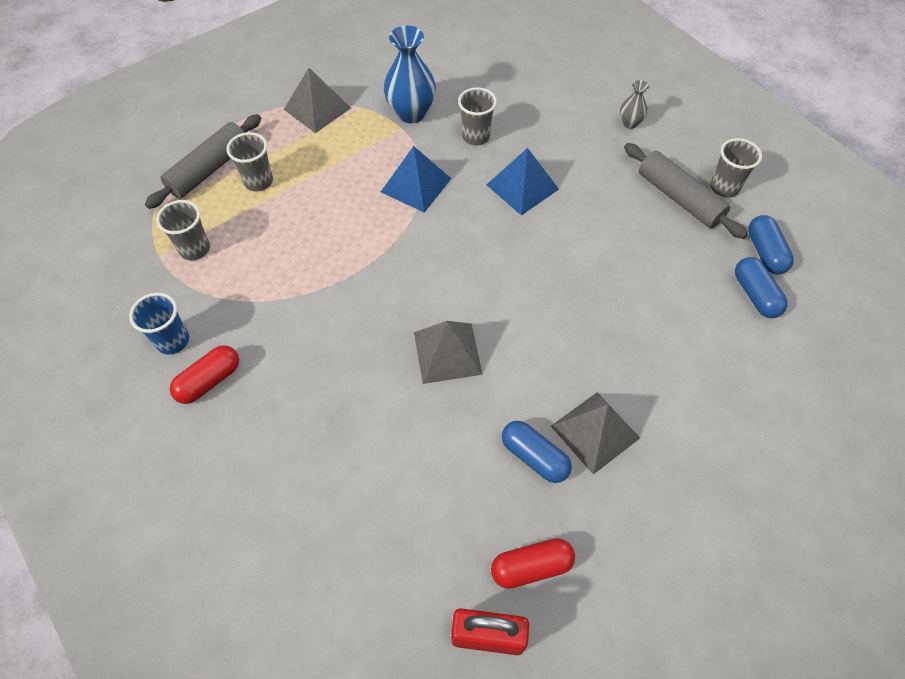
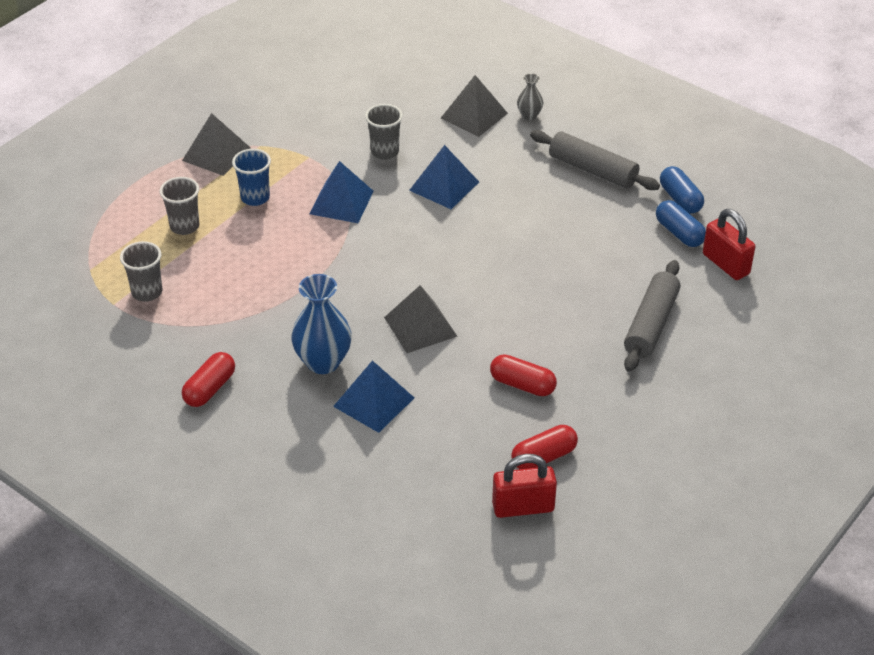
camera: 15 degrees left, 15 degrees down
(173, 341) = (160, 366): blue cup -> blue cup (255, 197)
(209, 169) = (129, 224): grey rolling pin -> grey rolling pin (650, 324)
(368, 440) = (374, 402): none -> blue pyramid
(411, 113) = (313, 142): blue vase -> blue vase (323, 362)
(534, 457) = (522, 385): blue capsule -> red capsule
(595, 432) = (569, 357): grey pyramid -> grey pyramid (474, 115)
(724, 187) = (631, 154): grey cup -> none
(799, 346) = (726, 264): none -> red padlock

